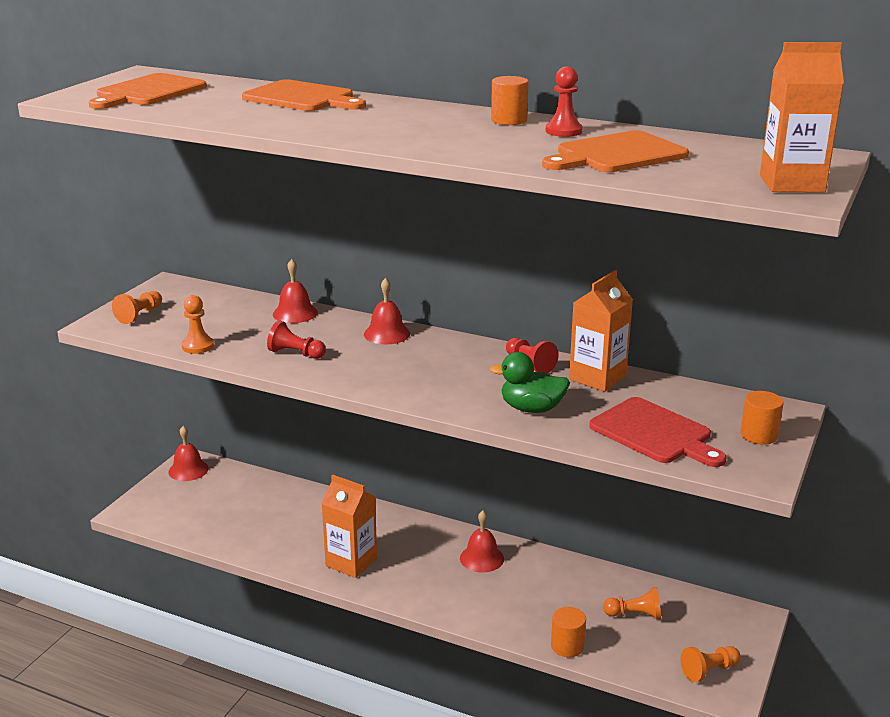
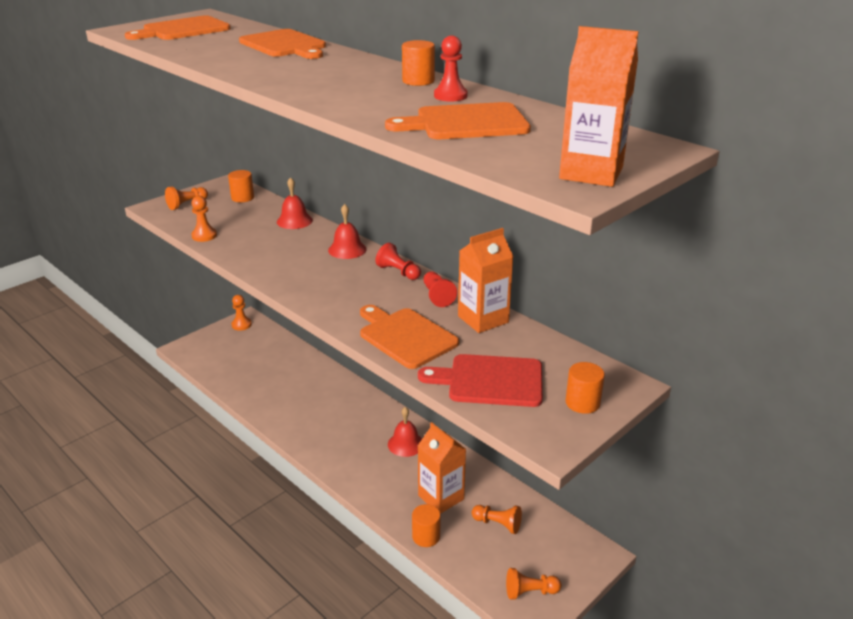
camera: 20 degrees right, 5 degrees up
(188, 470) = (241, 325): red bell -> orange pawn
(205, 297) = (242, 198): none -> orange cylinder
(296, 353) = (267, 254): red pawn -> red pawn (398, 272)
(351, 562) = (307, 423): orange carton -> orange carton (441, 497)
(531, 409) = (405, 336): green duck -> orange cutting board
(654, 433) = (490, 380): red cutting board -> red cutting board turned 120 degrees clockwise

